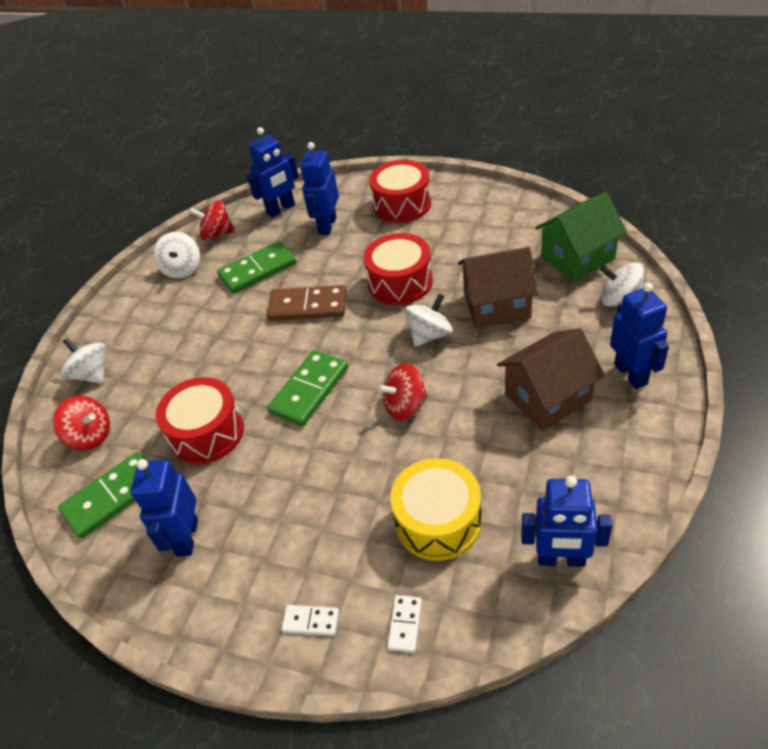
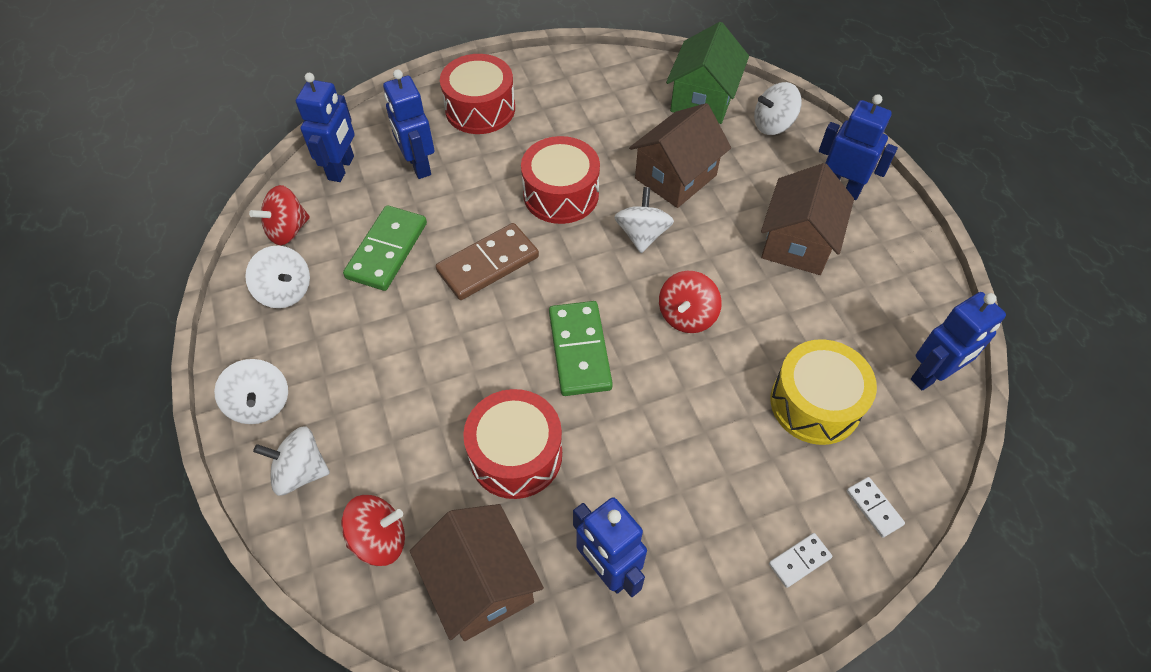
camera: 45 degrees left, 10 degrees up
(110, 326) = (260, 404): none -> white spinning top
(113, 497) = (481, 584): green domino -> brown house

